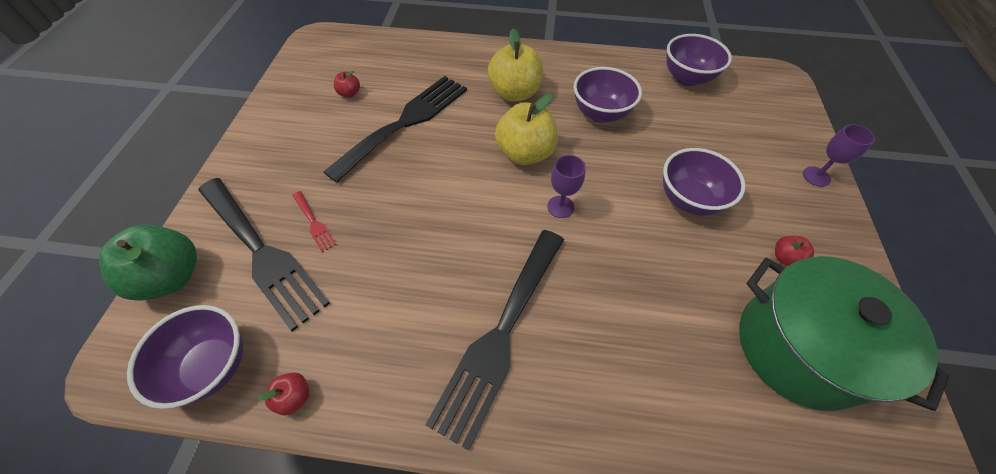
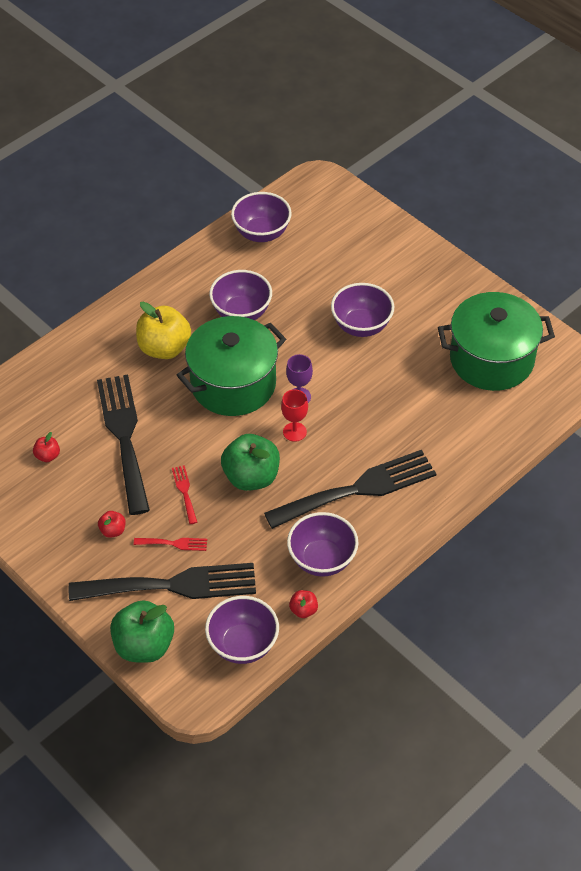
camera: 50 degrees left, 5 degrees down
(378, 366) = (322, 560): none -> purple bowl
(379, 194) = (184, 492): none -> red fork
(436, 231) = (251, 477): none -> green apple
(500, 335) = (358, 489): black fork -> black fork turned 90 degrees counterclockwise
(518, 230) = (294, 432): none -> red goblet
(525, 153) = (233, 384): yellow apple -> green pot
(785, 258) = (443, 316): red apple -> red apple (113, 530)
(816, 176) = (411, 246): purple goblet -> none

